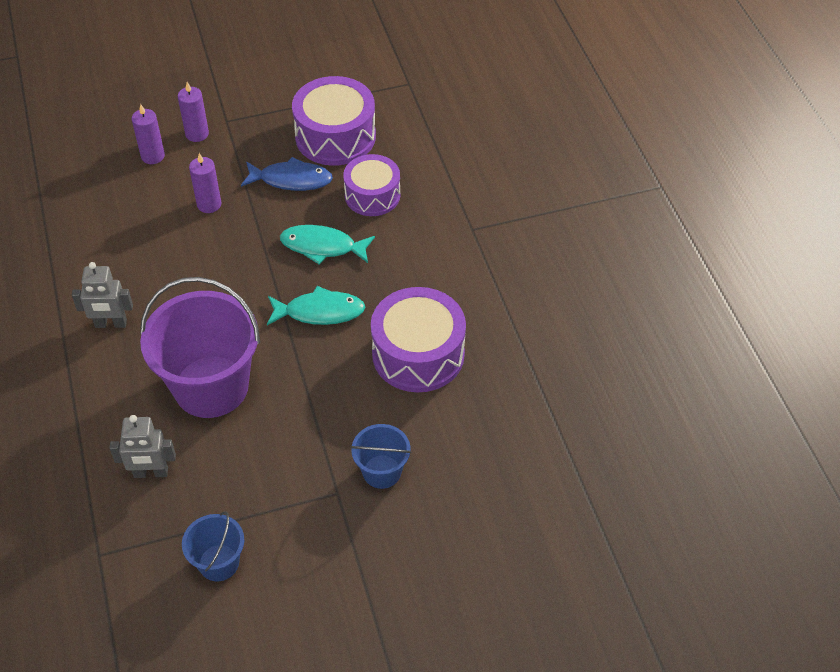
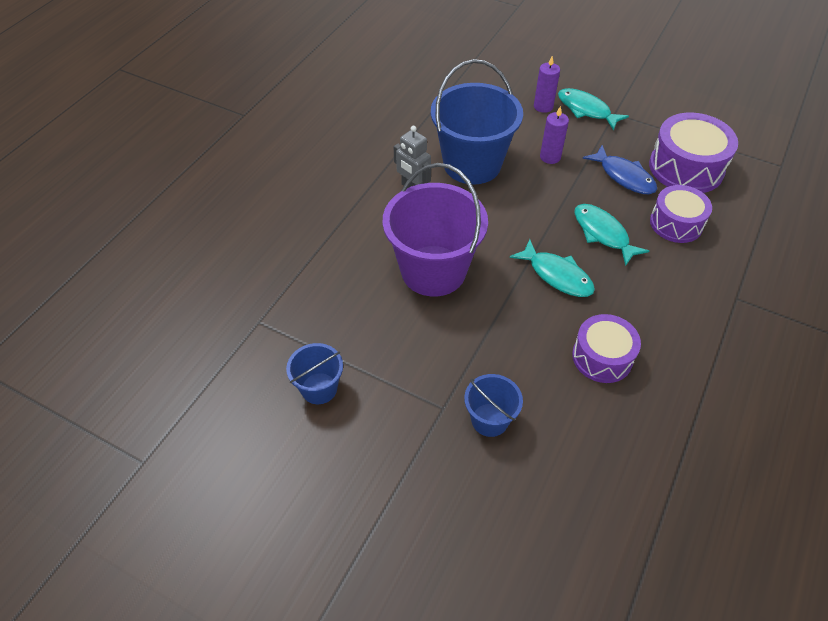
camera: 45 degrees right, 0 degrees up
(143, 261) = (472, 164): none -> blue bucket
(151, 473) = (340, 296): grey robot -> none
(197, 134) = (586, 110): purple candle -> turquoise fish
(418, 354) = (602, 357): purple drum -> purple drum, size x0.67

